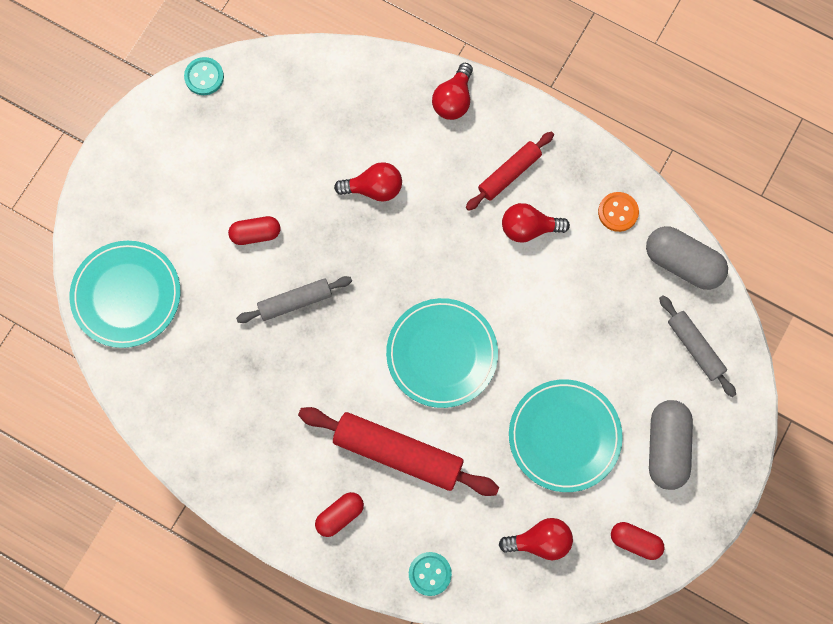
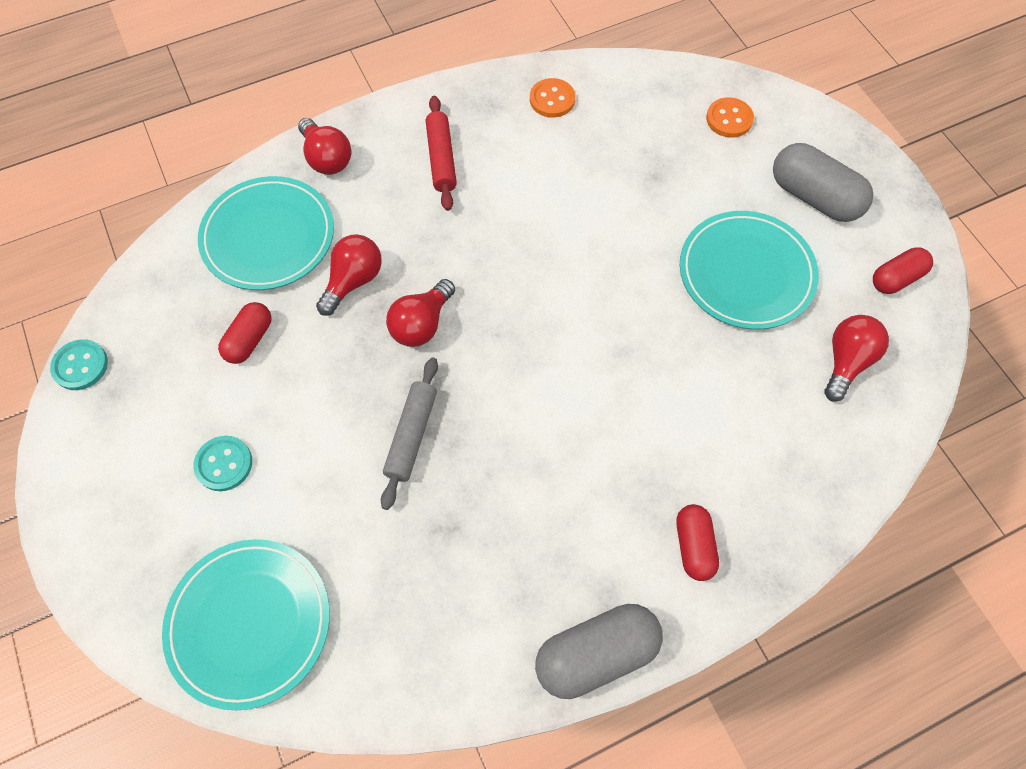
camera: 55 degrees left, 10 degrees down
(255, 234) = (301, 427): red capsule -> red capsule (249, 340)
(398, 454) = (661, 439): red rolling pin -> none
(430, 574) = (820, 492): turquoise button -> turquoise button (224, 464)
(442, 354) = (580, 328): turquoise plate -> turquoise plate (268, 236)
(529, 228) = (509, 176): red light bulb -> red light bulb (421, 324)
(683, 263) = (640, 82): grey capsule -> grey capsule (596, 654)
(695, 347) = (729, 119): grey rolling pin -> orange button

